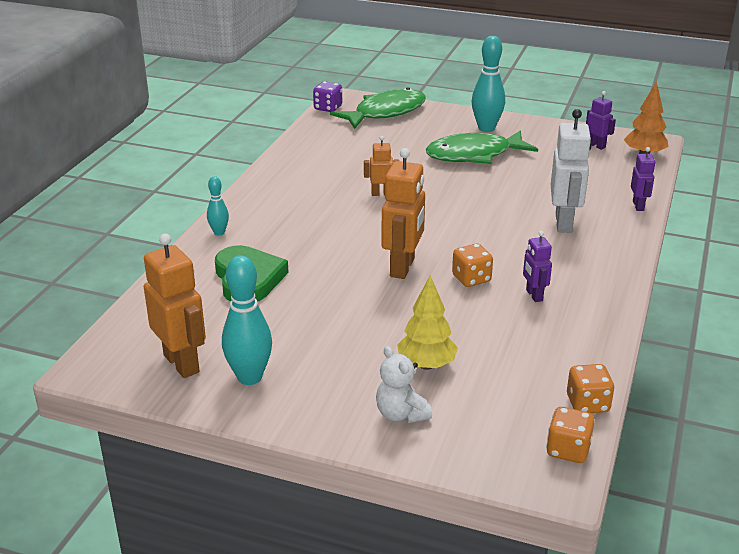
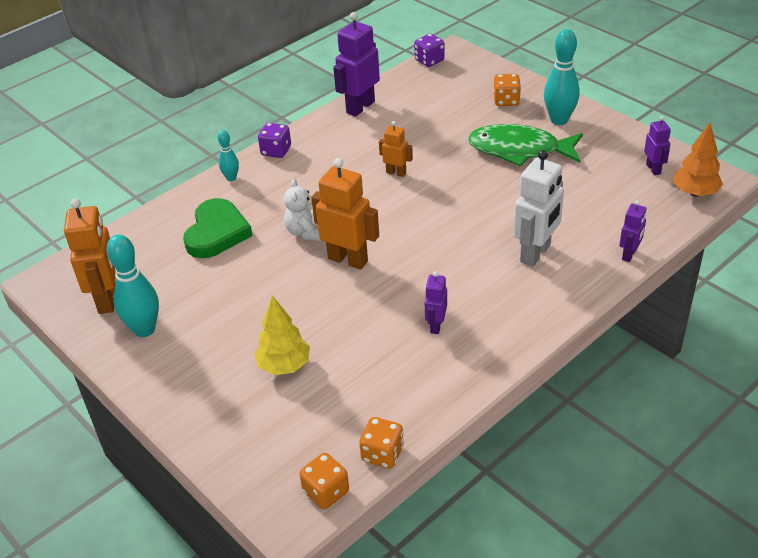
camera: 30 degrees right, 10 degrees up
(245, 202) = (276, 151): none -> purple dice
(296, 153) = (360, 107): none -> purple robot
(385, 112) = (478, 78): green fish -> none
(401, 414) = (226, 406): white teddy bear -> white teddy bear (305, 232)
(403, 267) = (348, 259): orange robot -> orange robot turned 105 degrees counterclockwise
(471, 279) = (396, 290): orange dice -> orange dice (506, 101)

